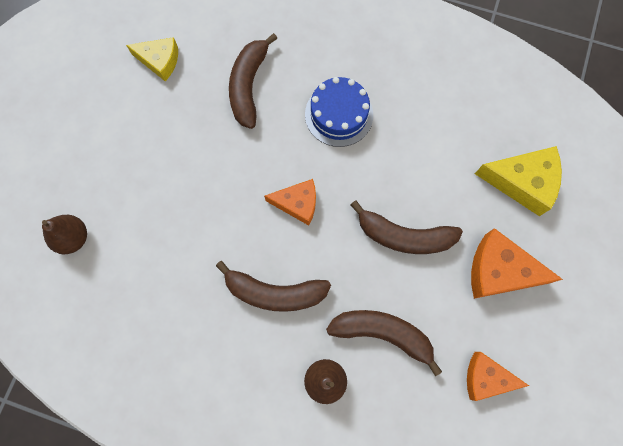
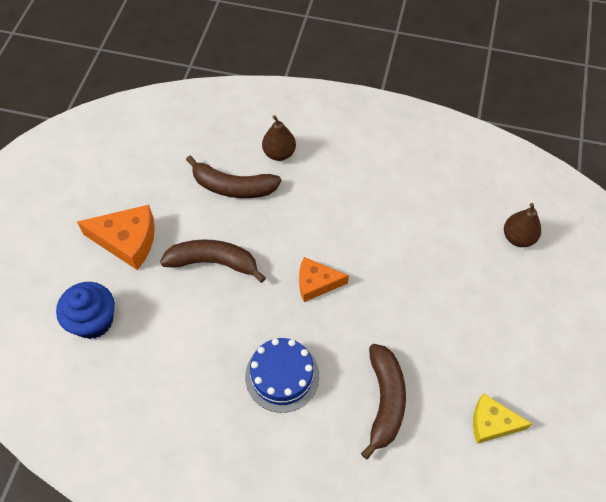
camera: 175 degrees right, 15 degrees down
(274, 292) = (328, 209): brown banana -> none
(486, 378) = (149, 164): orange cheese -> none
(522, 182) = (93, 321): yellow cheese -> blue cupcake

